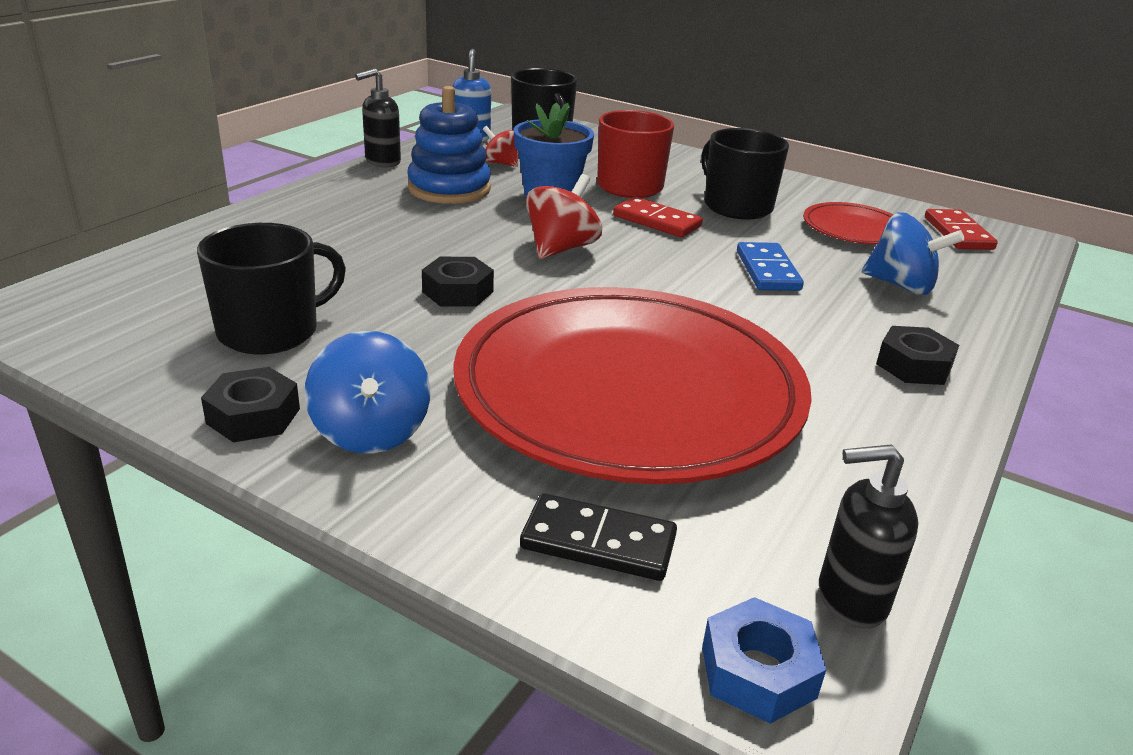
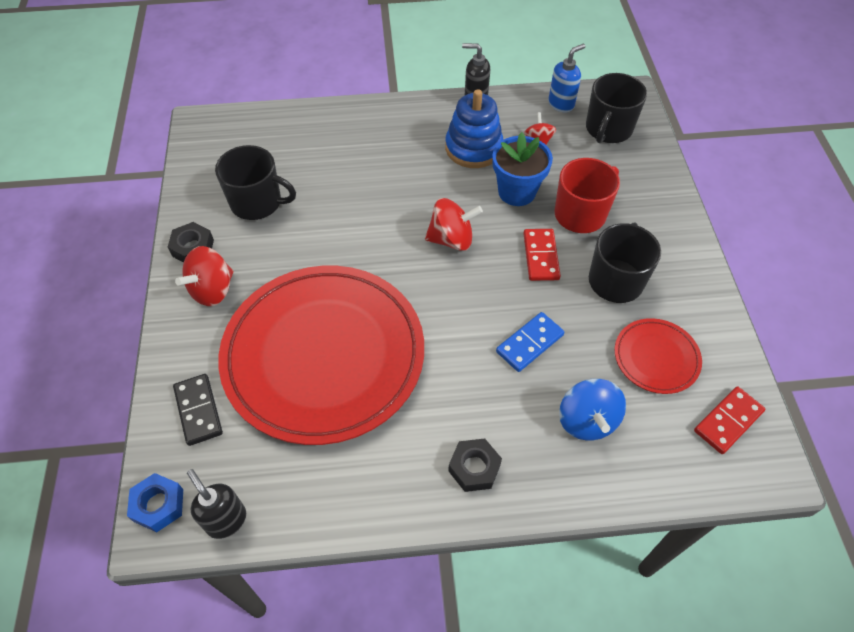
camera: 55 degrees right, 25 degrees up
(371, 432) = (212, 290): blue spinning top -> red spinning top
(458, 292) = (357, 234): black nut -> none

